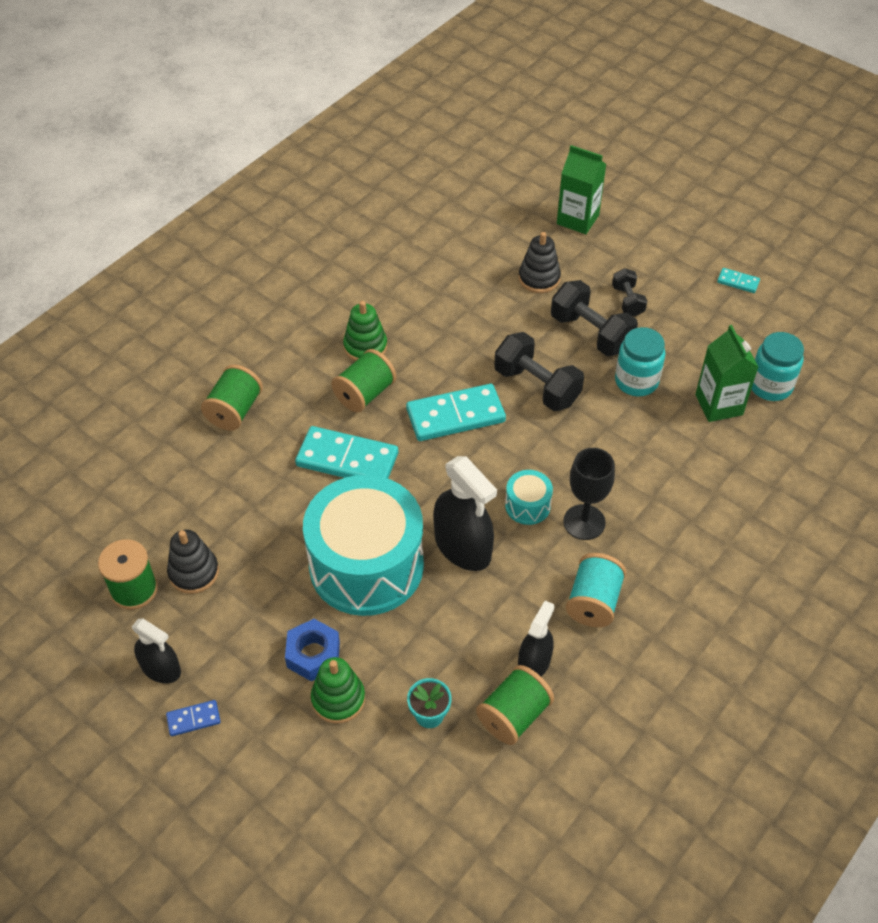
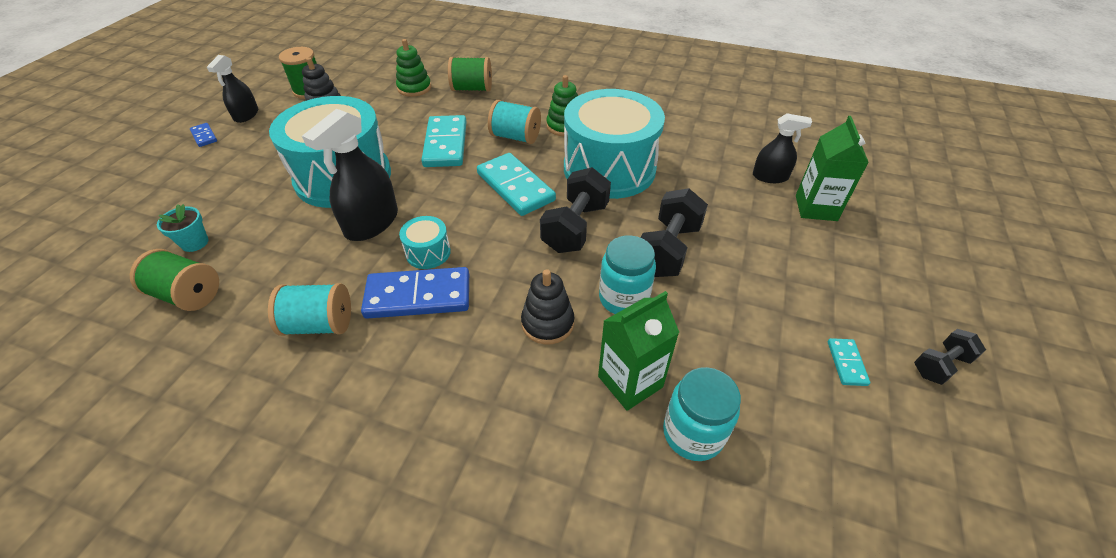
camera: 70 degrees right, 5 degrees down
(313, 654) = (256, 172): blue nut -> none
(338, 699) = (215, 192): green stacking toy -> green stacking toy (414, 88)
(365, 394) = (515, 137): green spool -> turquoise spool
(459, 334) = (609, 169): none -> turquoise drum
(534, 663) = (245, 296): black spray bottle -> black spray bottle (770, 176)
(539, 278) = (713, 200): black stacking toy -> black stacking toy (547, 323)
(584, 522) = (418, 296): black goblet -> blue domino
(627, 301) = (733, 268): black dumbbell -> black dumbbell (940, 365)

